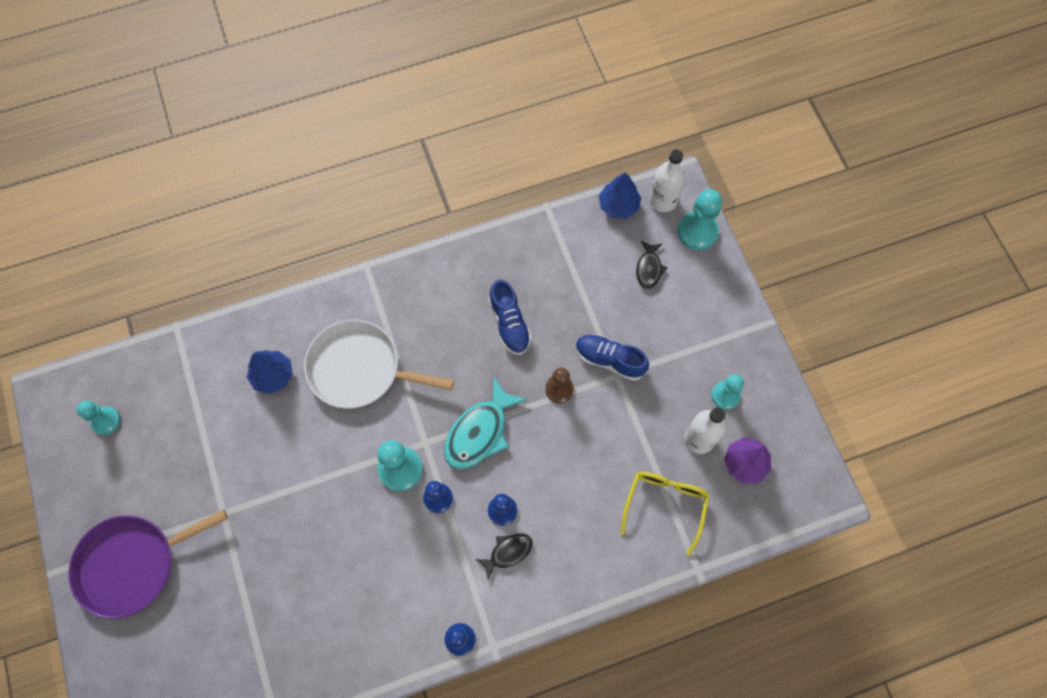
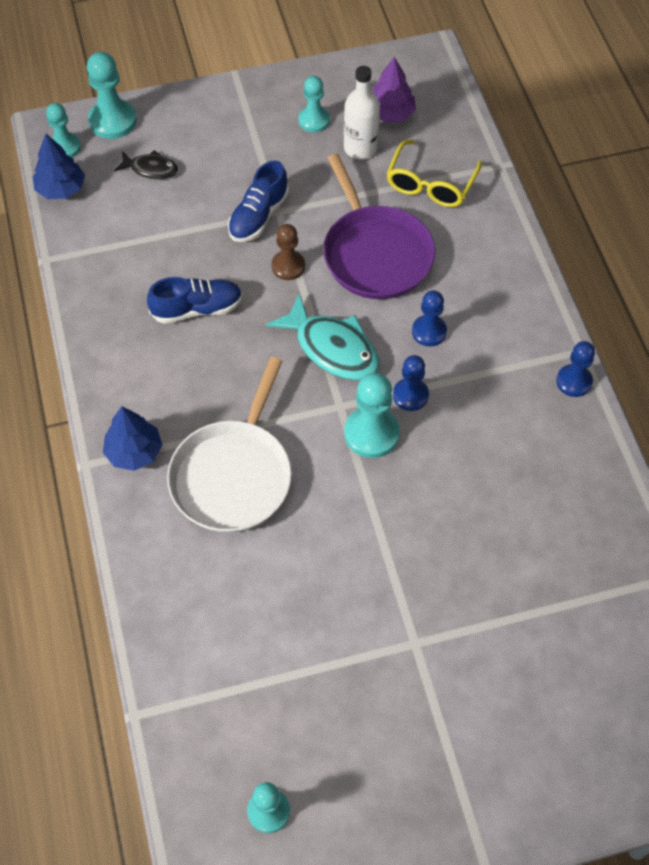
camera: 85 degrees left, 10 degrees down
(133, 564) = (479, 759): purple pan -> purple pan (375, 253)
(273, 375) = (228, 581): blue tree -> blue tree (134, 452)
(508, 552) = (477, 329): black fish -> none
(663, 200) = (65, 147): white bottle -> turquoise pawn
(665, 504) = (430, 184): yellow glasses -> yellow glasses turned 90 degrees counterclockwise

